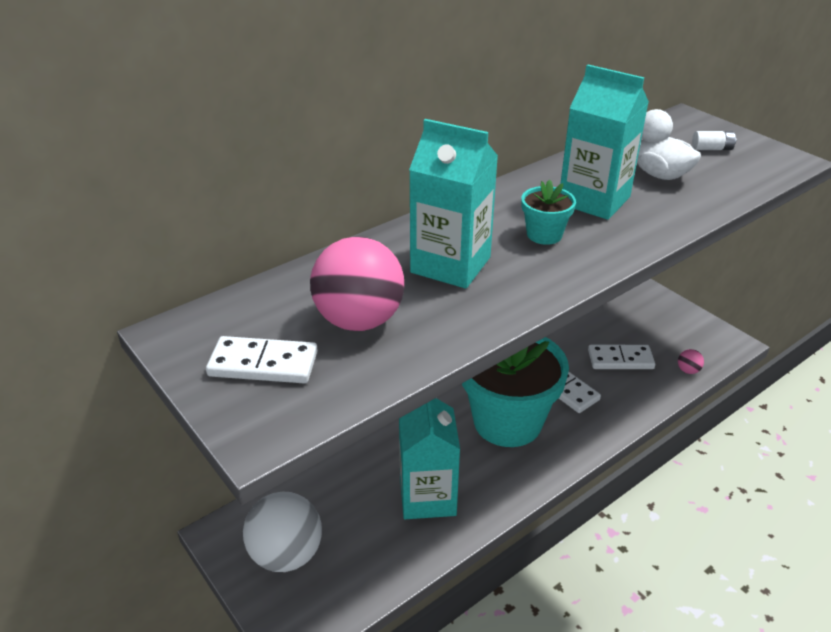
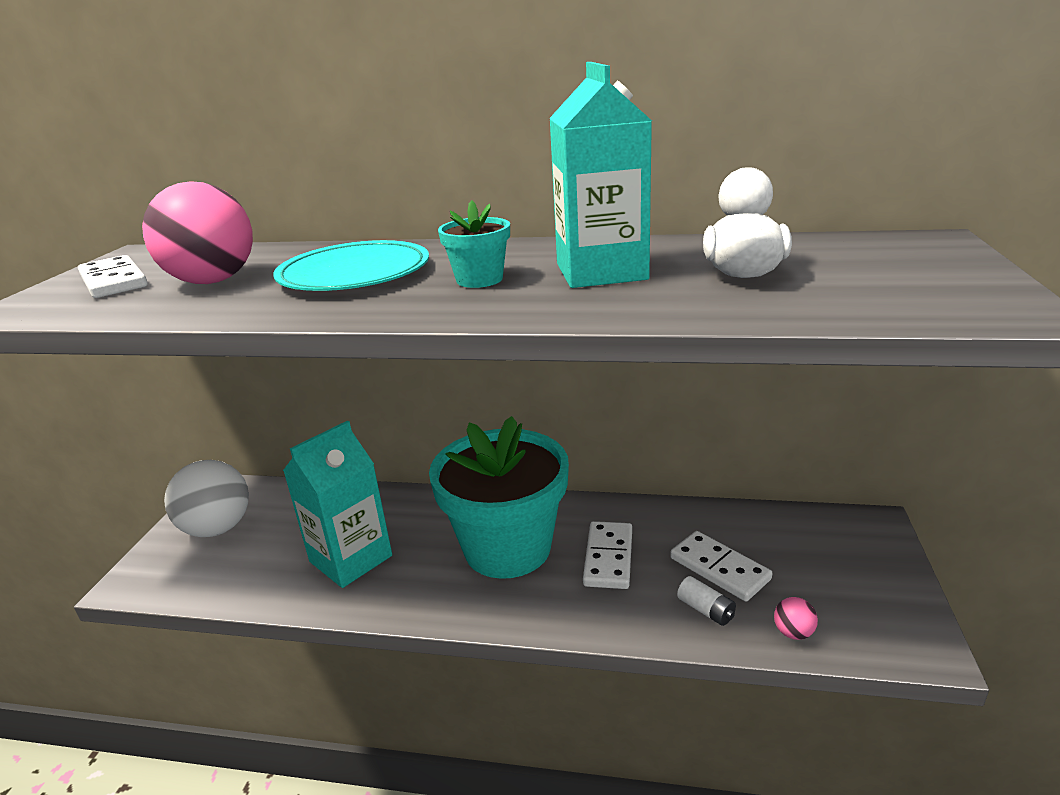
camera: 50 degrees right, 10 degrees down
(450, 265) = (354, 273): turquoise carton -> turquoise plate
(712, 149) = (891, 271): white battery -> white battery (706, 610)

